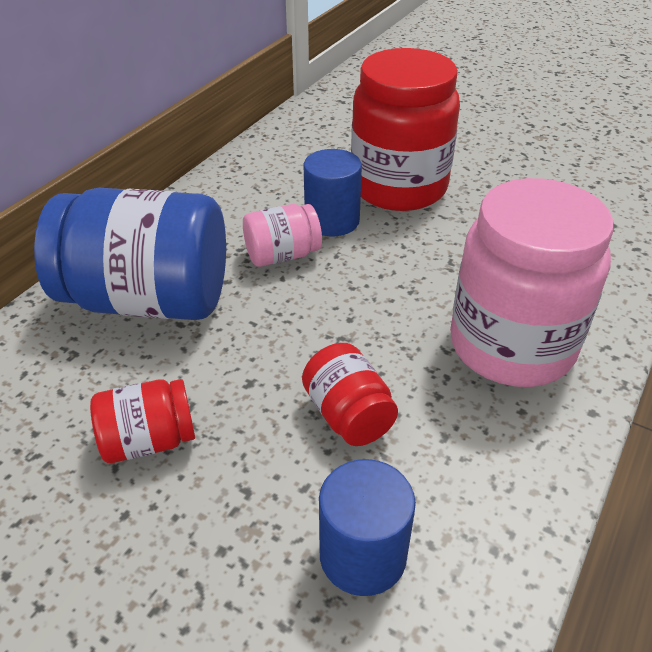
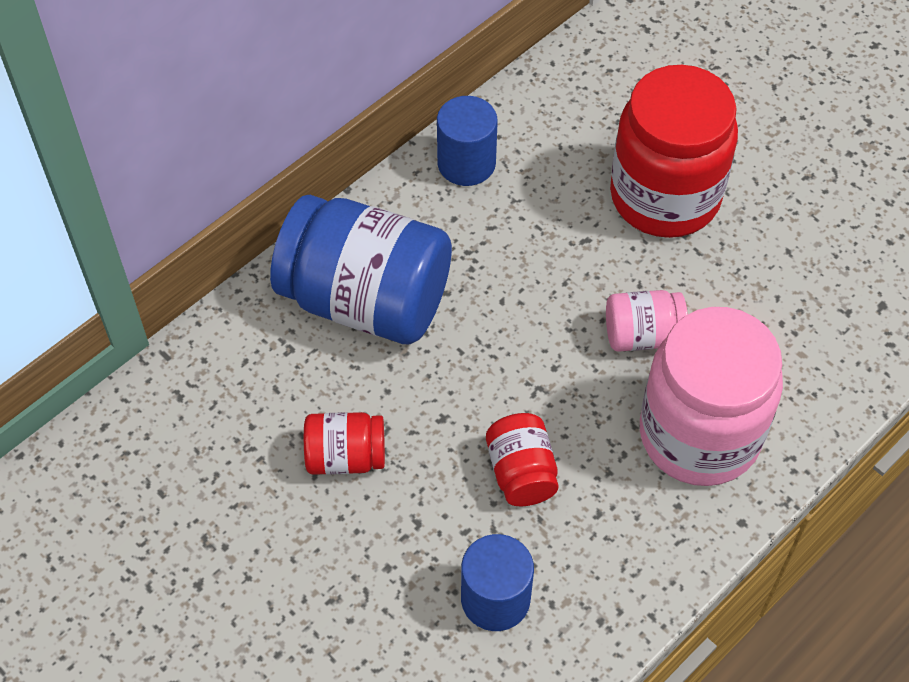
camera: 15 degrees right, 15 degrees up
(282, 255) = (509, 270): pink jar -> pink jar (642, 335)
(332, 221) = (574, 232): blue cylinder -> blue cylinder (466, 163)

